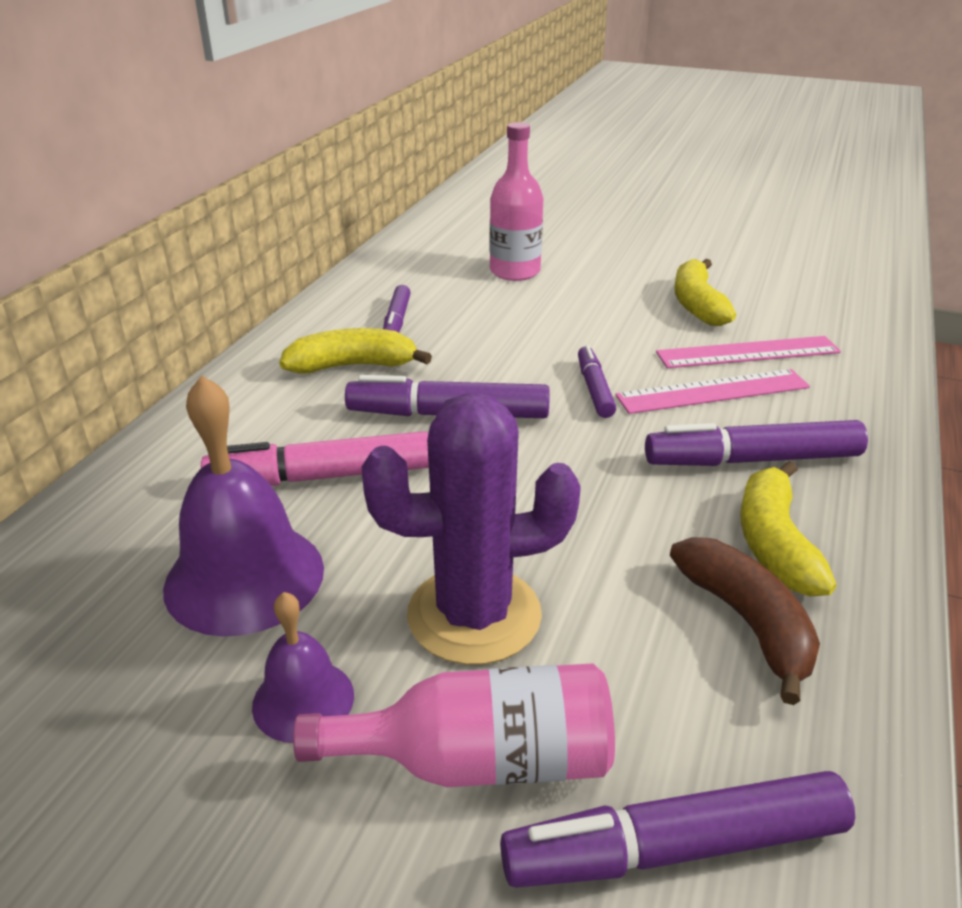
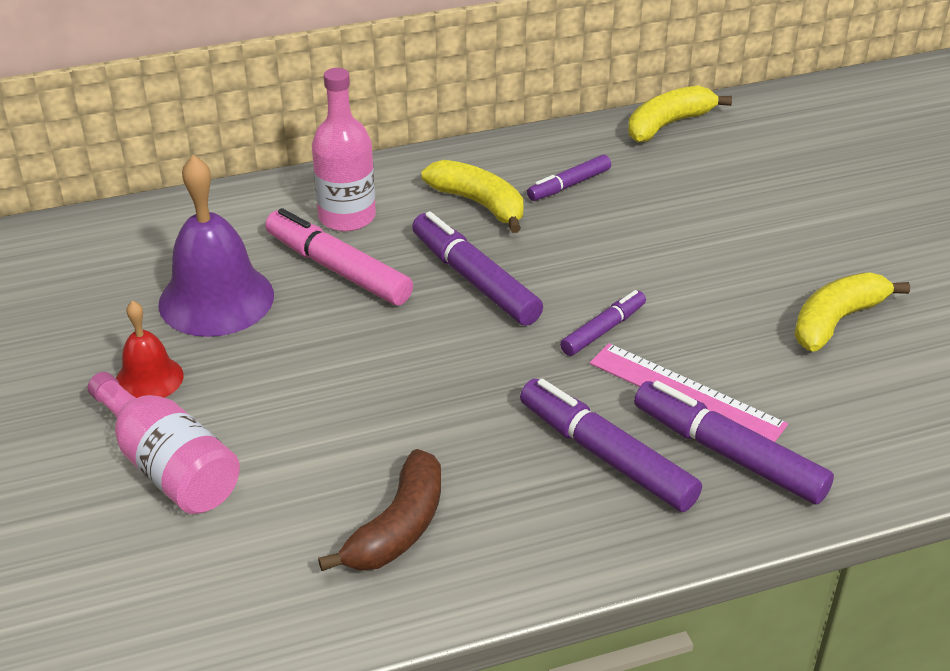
camera: 50 degrees right, 5 degrees up
(303, 700) = (149, 379): purple bell -> red bell
(474, 615) = (278, 404): purple cactus -> none
(515, 271) = (739, 195): pink bottle -> pink bottle (347, 217)
(675, 847) = (176, 570): purple marker -> purple marker (728, 453)
(747, 352) = (786, 387): pink ruler -> none
(774, 543) = (504, 509): yellow banana -> yellow banana (668, 124)

